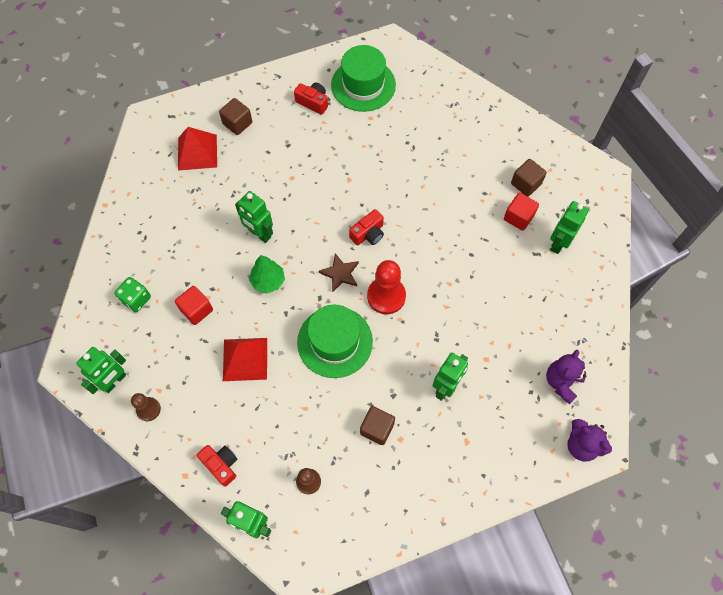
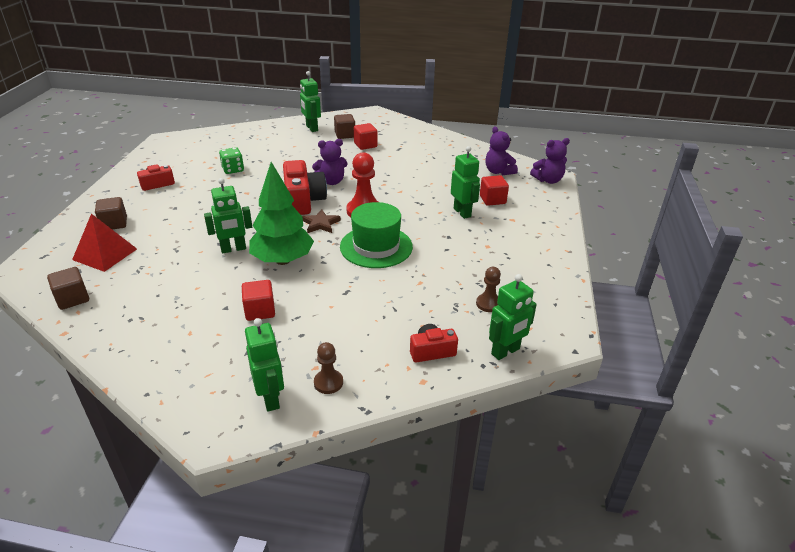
camera: 60 degrees left, 30 degrees down
(136, 299) = (199, 348): green dice -> green dice (233, 169)
(245, 359) = (341, 299): red pyramid -> none
(268, 281) = (283, 260): green tree -> green tree, size x1.75
(363, 85) = (179, 160): green hat -> none
(368, 234) = (303, 200): red camera -> red camera, size x1.78
(377, 428) = (469, 253): brown cube -> brown cube (73, 299)
(419, 234) = (331, 181): none -> purple teddy bear
(493, 404) = (492, 200): none -> red cube
(558, 243) = (400, 140): green robot -> green robot (311, 128)

